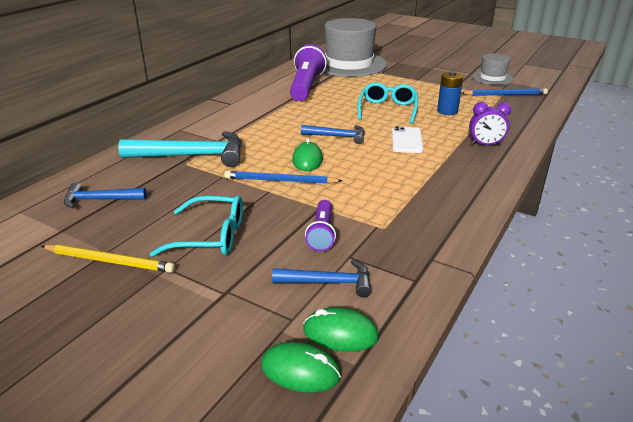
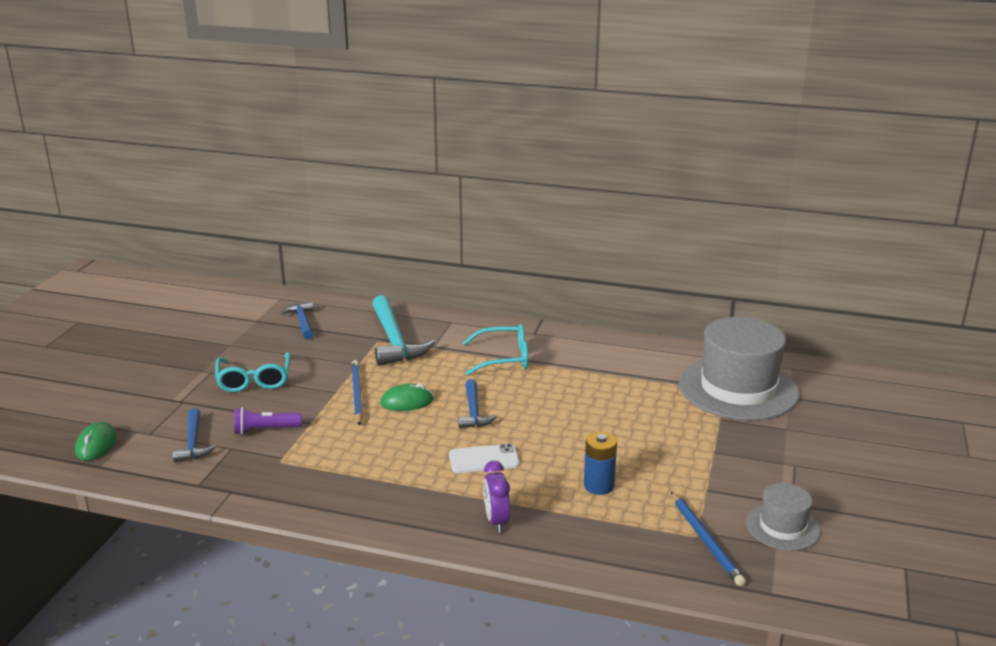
camera: 75 degrees right, 5 degrees down
(109, 261) = (217, 348): yellow pencil -> none
(306, 86) = (620, 369): purple flashlight -> none
(340, 333) = (132, 456): green mouse -> none
(387, 110) = (575, 437): turquoise glasses -> turquoise glasses (504, 358)

